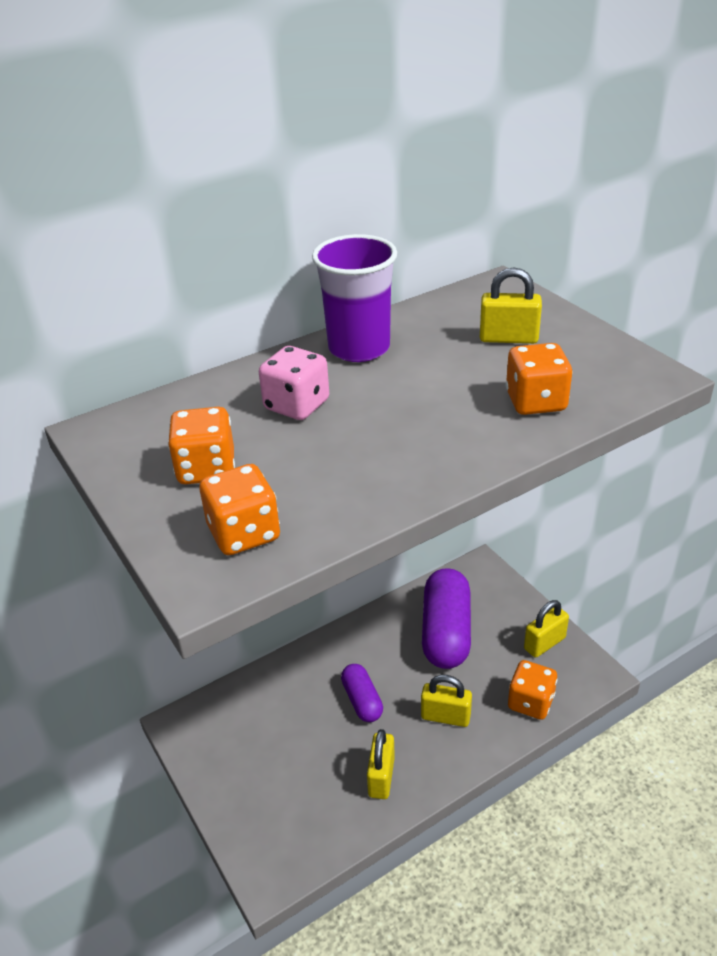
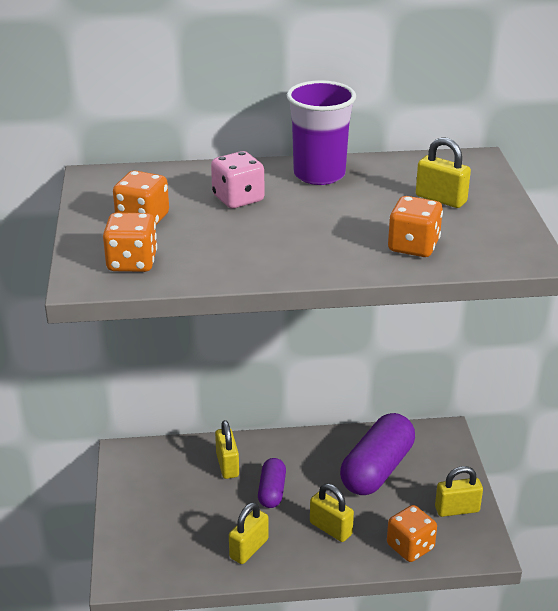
camera: 25 degrees right, 5 degrees down
(298, 690) = (227, 465): none -> yellow padlock

